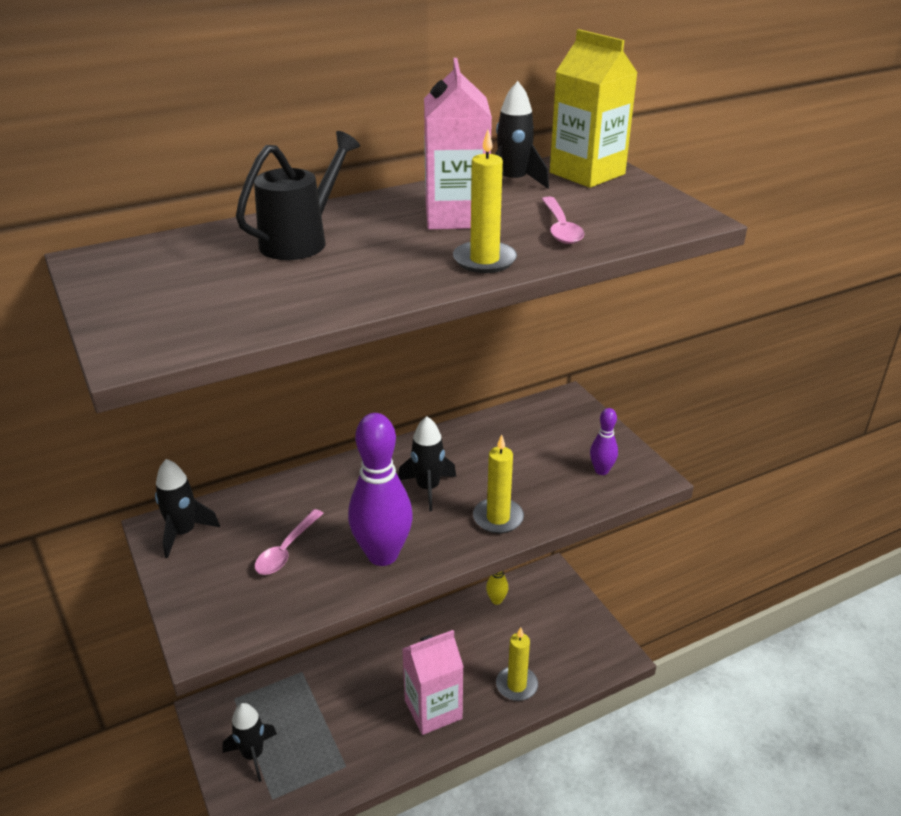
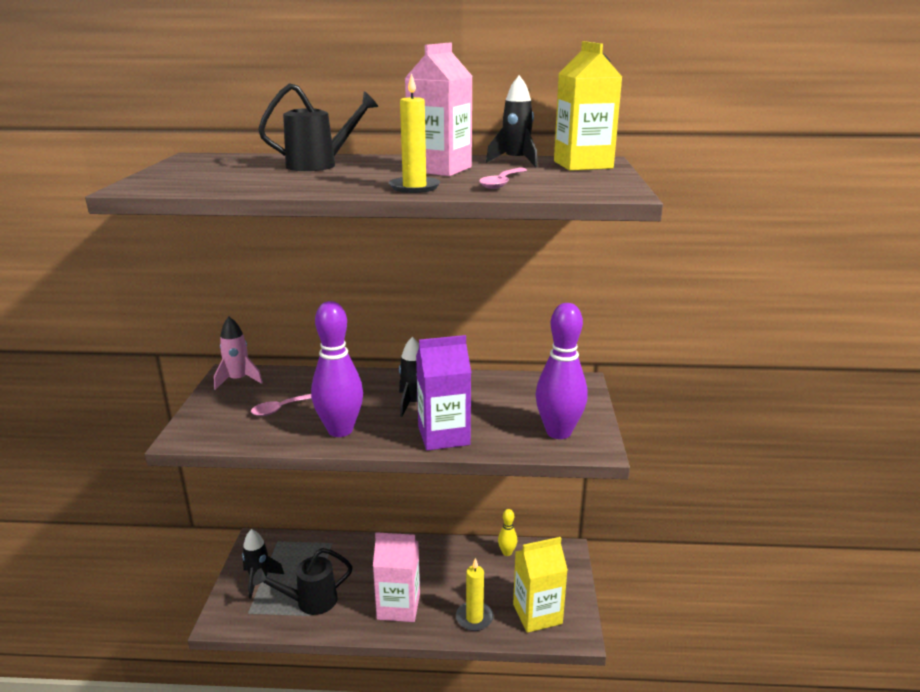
camera: 30 degrees right, 10 degrees down
(183, 533) = (238, 380): black rocket -> pink rocket
(334, 750) = (310, 601): none -> black watering can
(498, 518) = (443, 436): yellow candle -> purple carton
(571, 653) = (537, 614): none -> yellow carton
(601, 470) = (558, 432): purple bowling pin -> purple bowling pin, size x2.03

